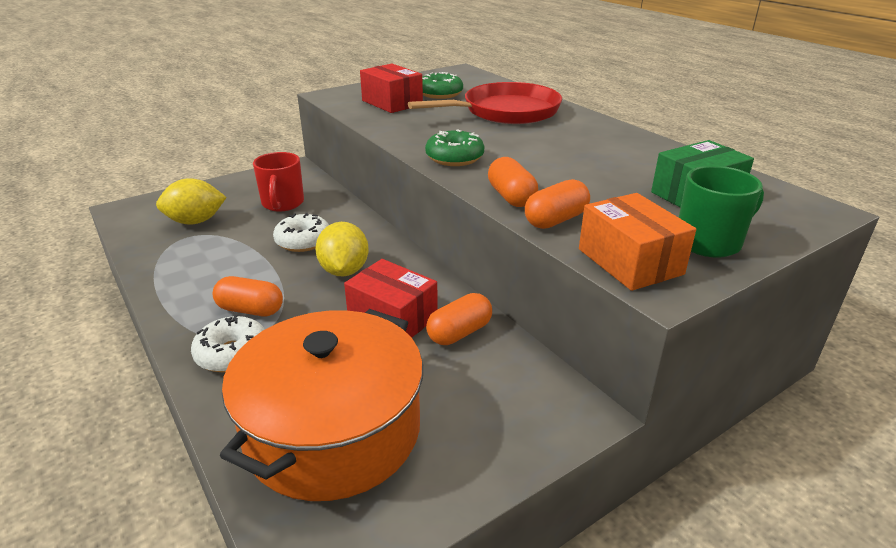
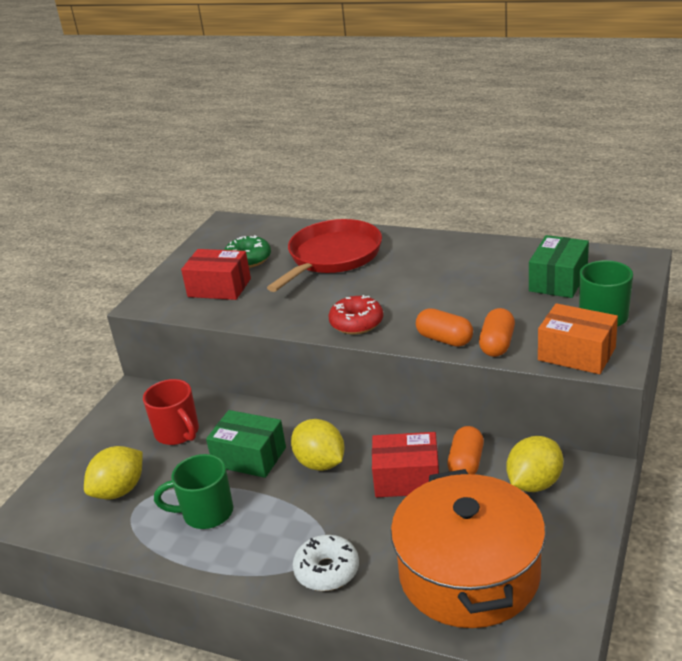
camera: 30 degrees left, 0 degrees up
(220, 263) = (206, 513): none -> green mug
(250, 310) = (291, 533): orange capsule -> none
(303, 241) = (249, 457): white donut -> green box
(454, 158) = (356, 323): green donut -> red donut
(501, 385) = (534, 483): none -> yellow lemon

